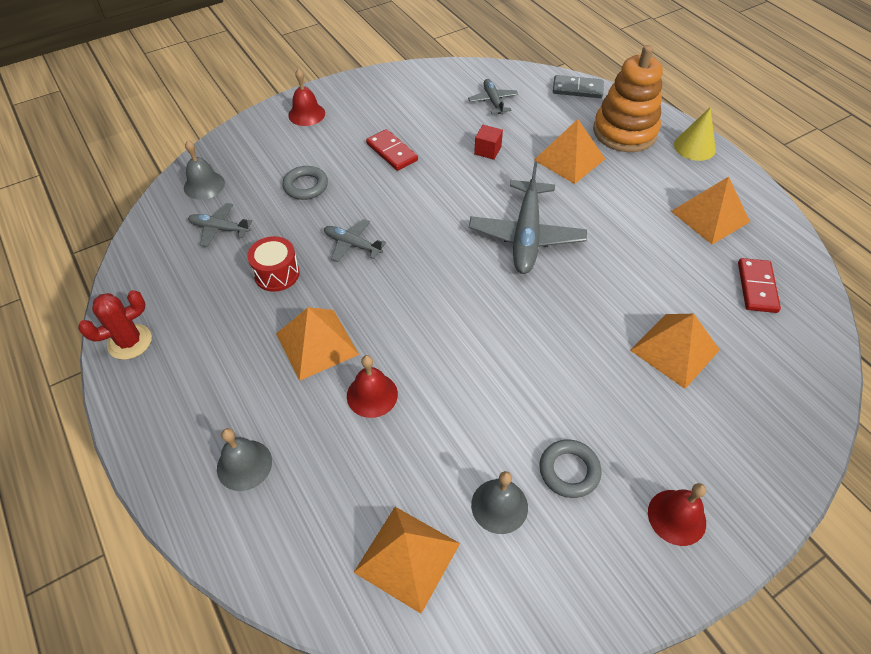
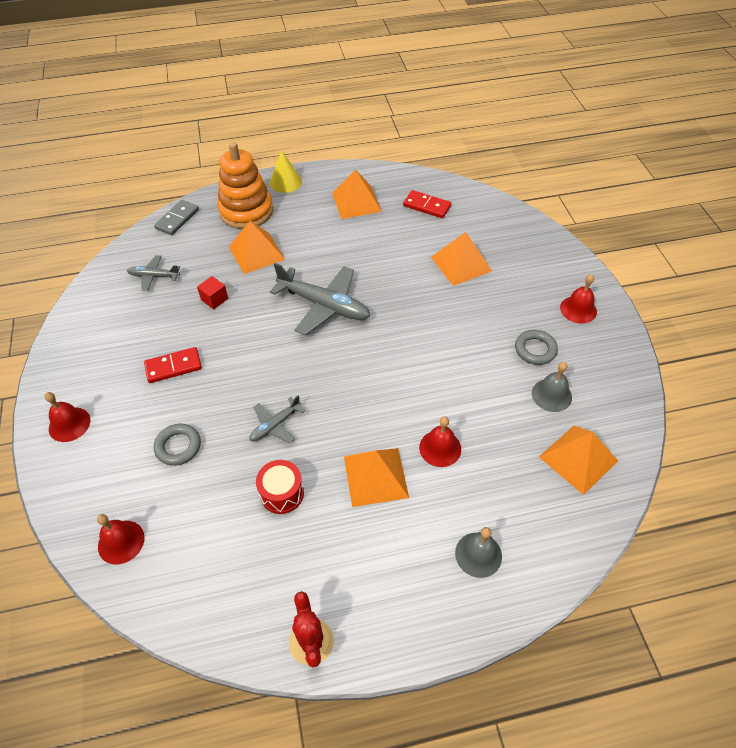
camera: 70 degrees left, 0 degrees up
(204, 185) = (121, 542): grey bell -> red bell
(220, 229) = (196, 535): grey plane -> none

